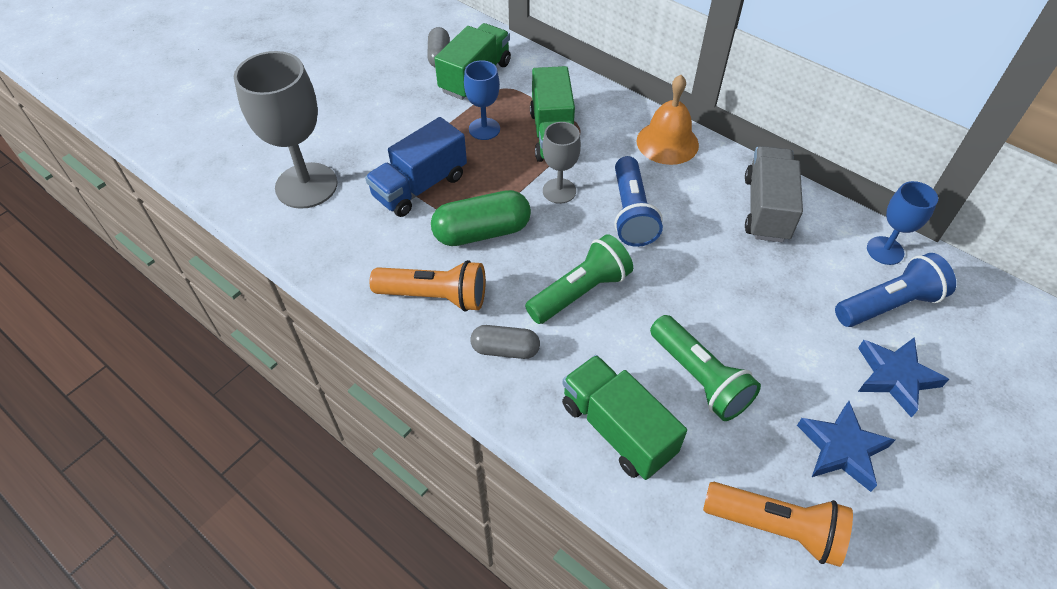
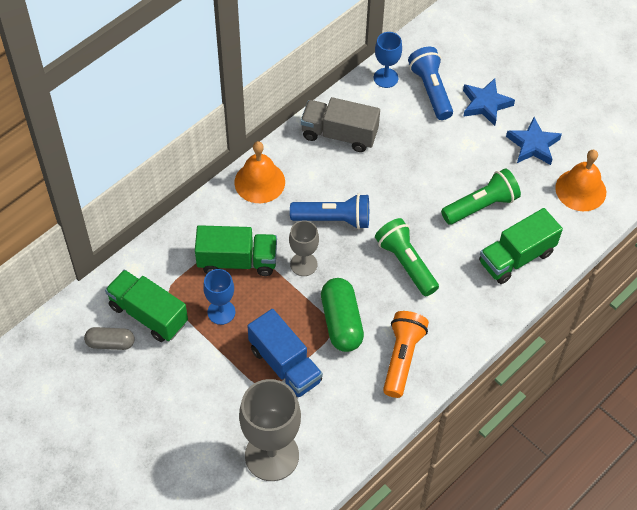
camera: 85 degrees left, 5 degrees up
(505, 349) = (452, 315): grey capsule -> none
(775, 527) = (580, 190): orange flashlight -> orange bell

